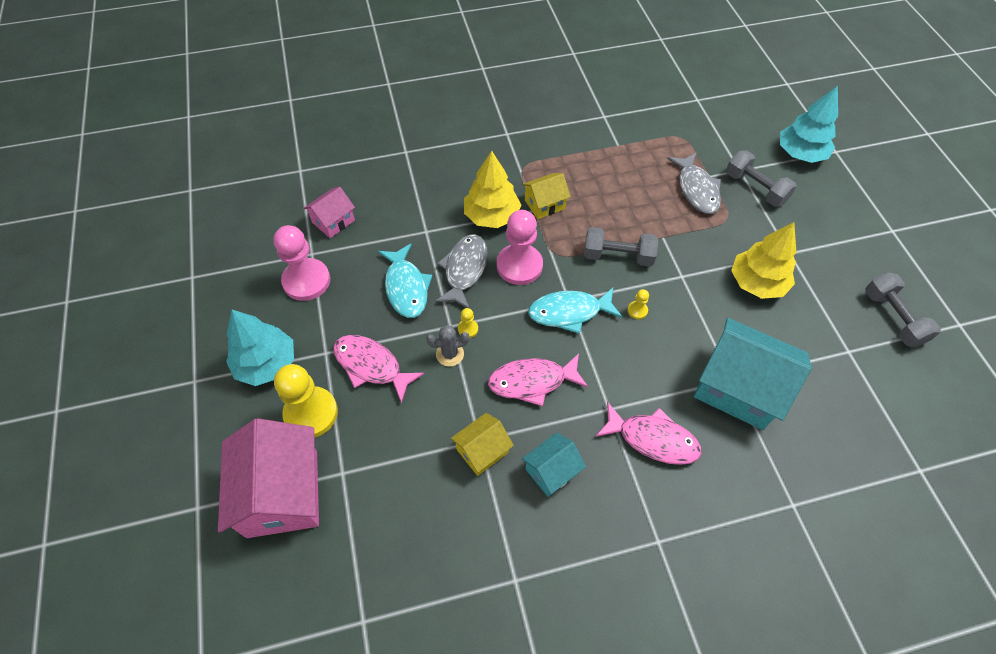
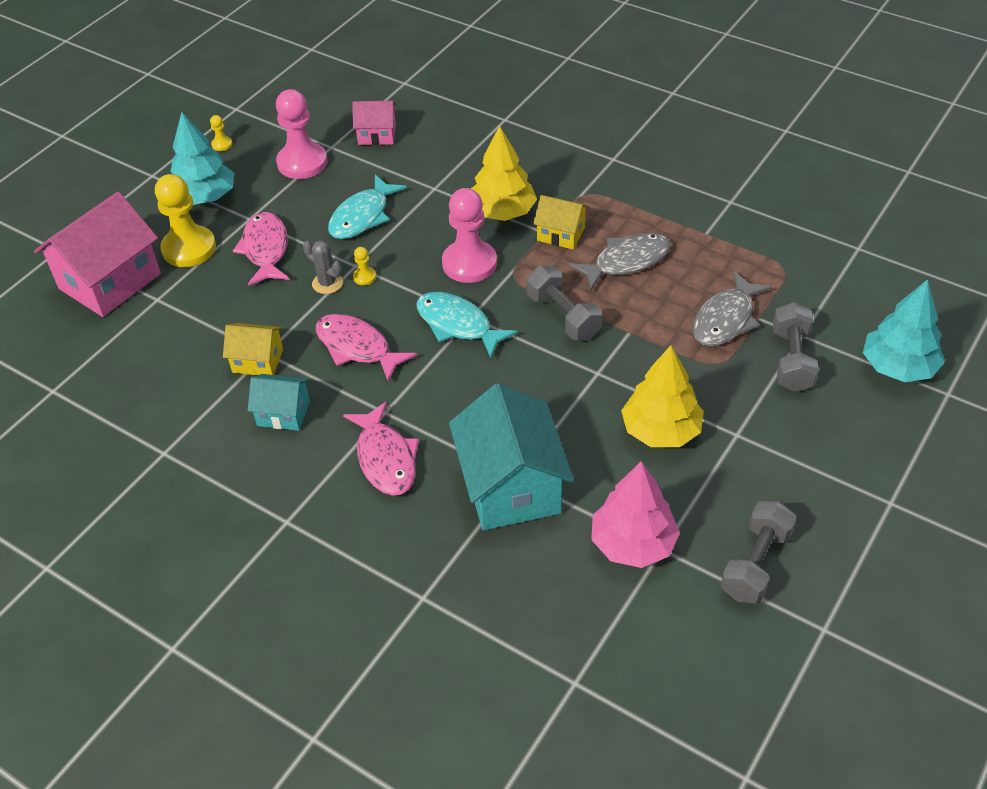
camera: 50 degrees right, 10 degrees down
(464, 270) = (422, 235): grey fish -> grey fish (626, 261)
(637, 310) = (516, 366): yellow pawn -> yellow pawn (222, 144)
(834, 362) = (633, 543): none -> pink tree

